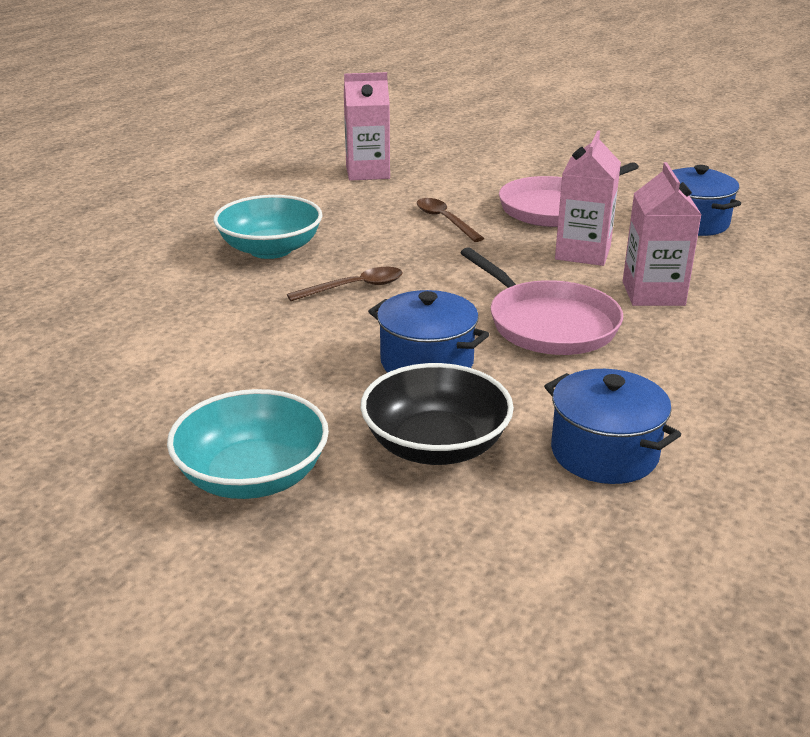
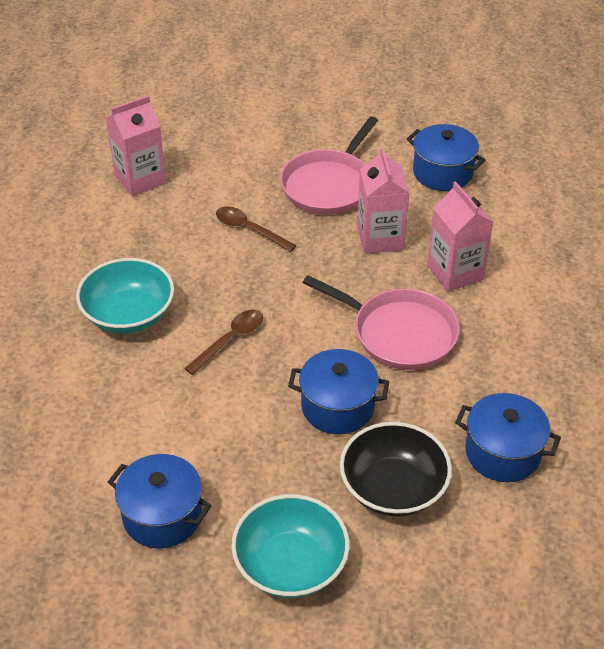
camera: 25 degrees left, 15 degrees up
(154, 396) = (162, 516): none -> blue pot

